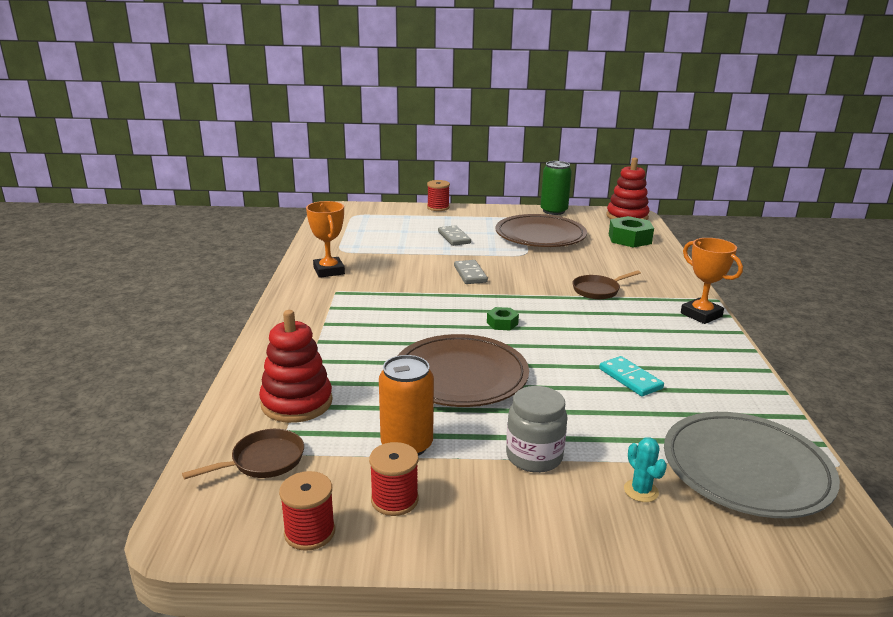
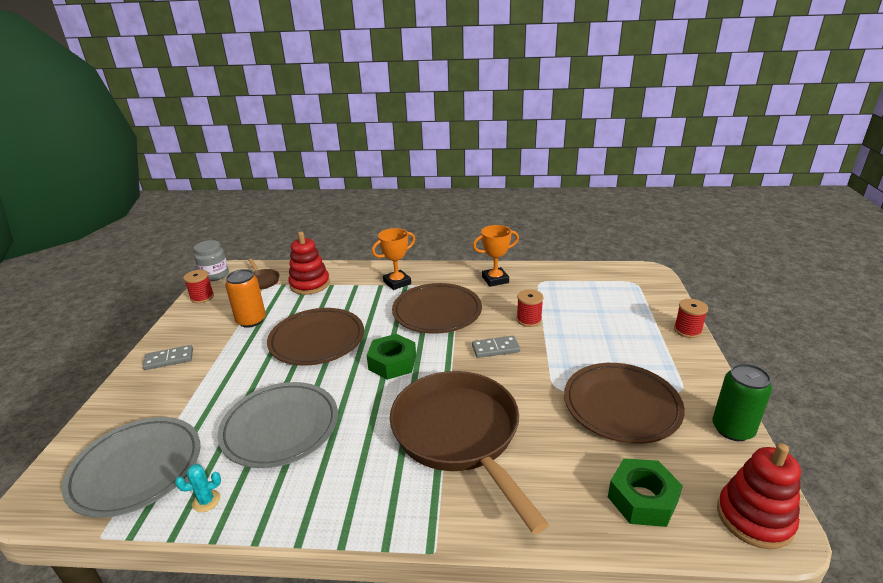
camera: 95 degrees right, 5 degrees up
(394, 500) = (208, 318): red spool -> red spool (529, 320)
(397, 302) = (437, 312): none -> brown plate
(454, 237) = (592, 340): grey domino -> grey domino (169, 359)
(502, 323) = (392, 363): green nut -> green nut, size x1.86
(534, 457) = (213, 366): grey jar -> grey jar (215, 275)
(598, 290) = (459, 435): brown pan -> brown pan, size x2.48
(630, 378) = (280, 427): turquoise domino -> grey plate
(641, 491) = (154, 407): turquoise cactus -> turquoise cactus (206, 501)
(701, 315) = (389, 518): orange trophy -> orange trophy (397, 283)

